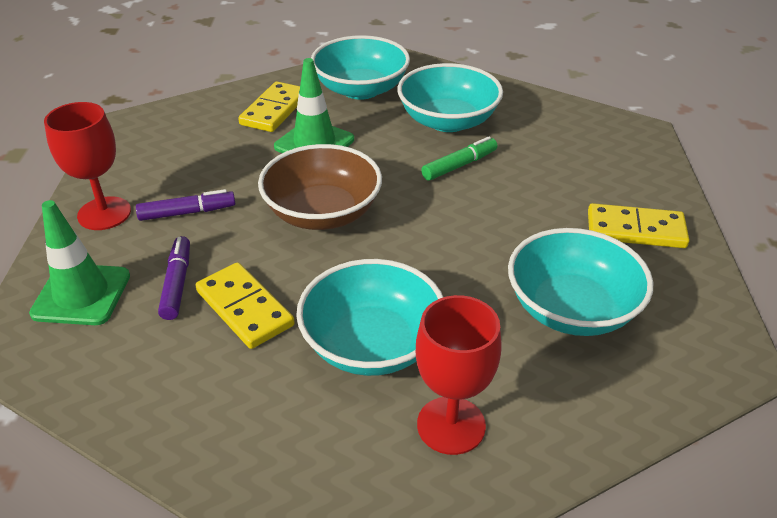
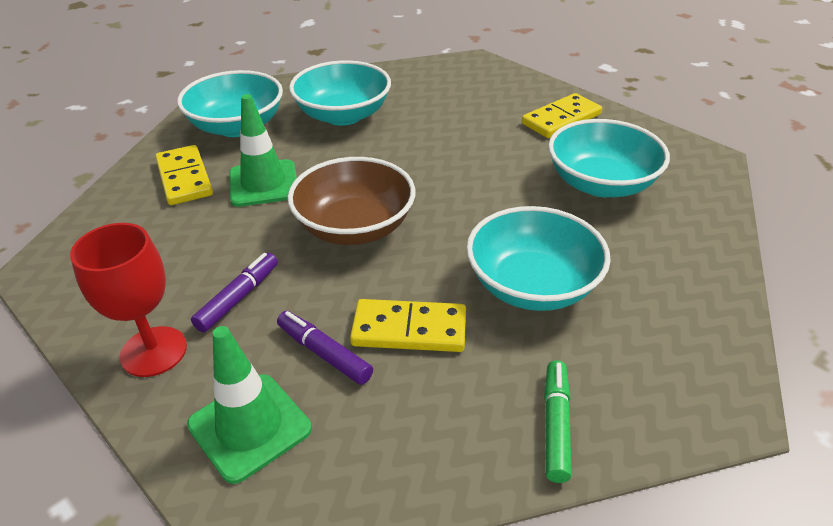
camera: 45 degrees left, 0 degrees up
(451, 425) = (651, 295): red goblet -> none
(459, 165) = (399, 139): green marker -> green marker (556, 425)

